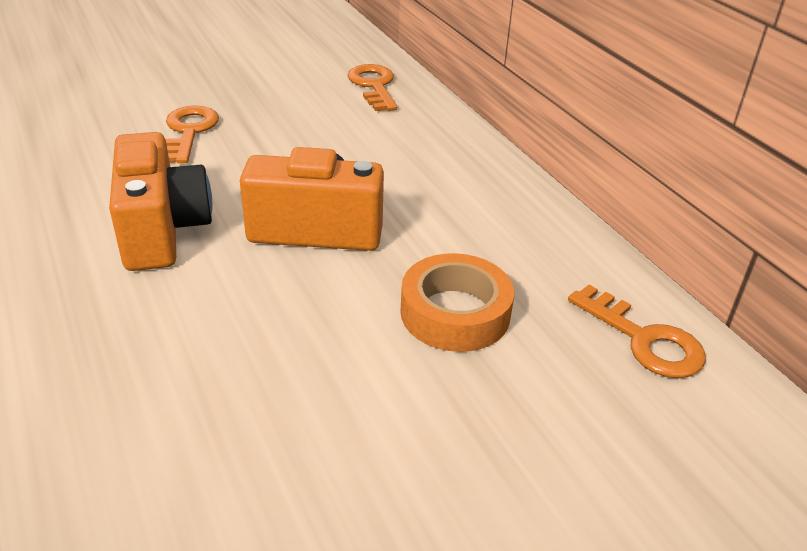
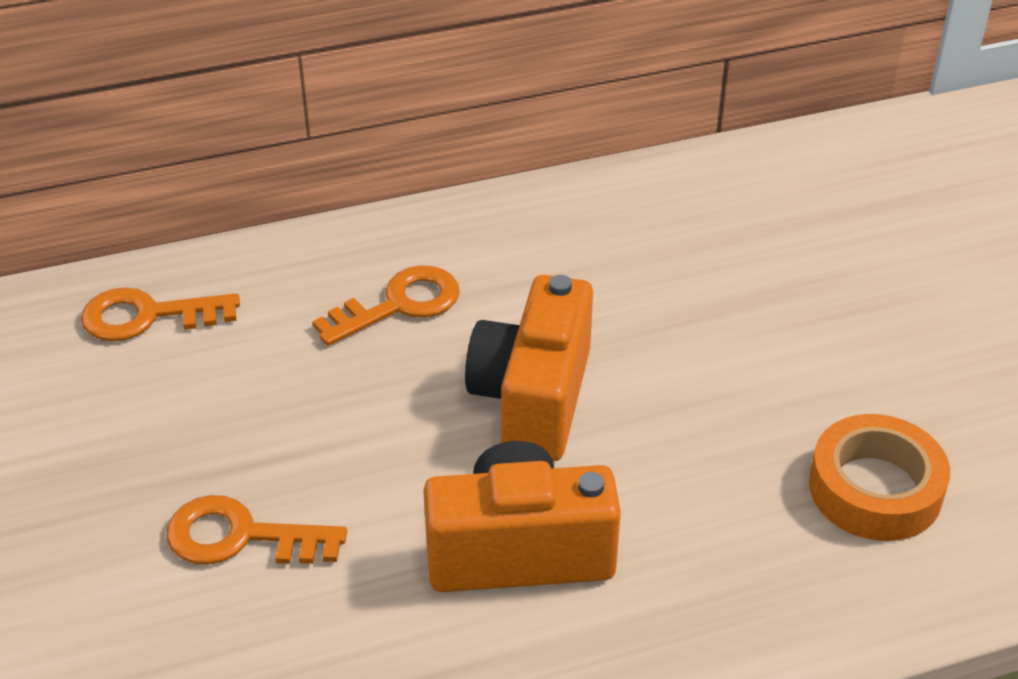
camera: 80 degrees left, 5 degrees up
(455, 313) = (697, 301): orange tape -> orange tape (875, 489)
(645, 340) = (739, 185): orange key -> orange key (400, 304)

